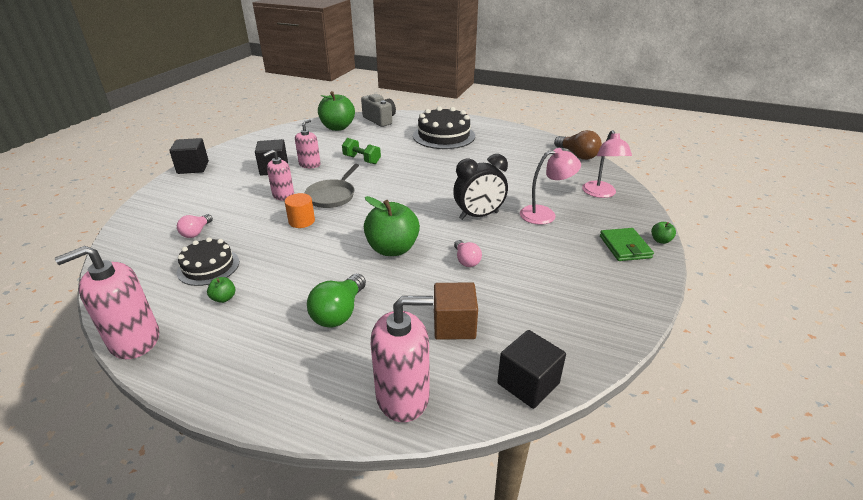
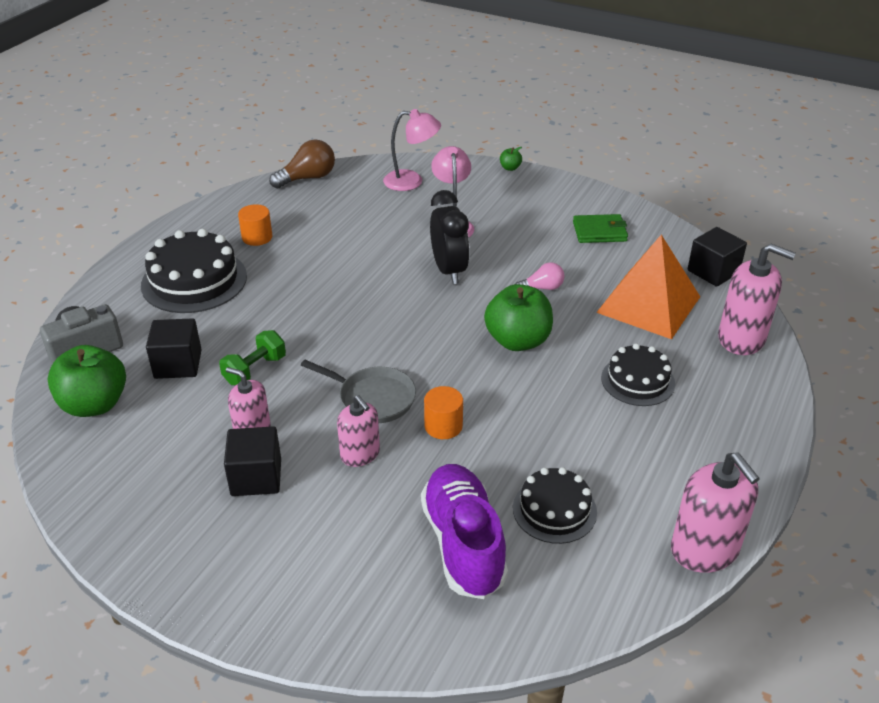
camera: 85 degrees left, 5 degrees up
(193, 167) = (210, 606): black cube -> black cube (178, 364)
(196, 232) = (463, 544): pink light bulb -> purple shoe
(224, 298) = (621, 481): green apple -> none
(339, 312) = (637, 380): green light bulb -> black cake
(403, 396) = (741, 338): pink soap dispenser -> pink soap dispenser turned 120 degrees clockwise
(454, 325) = (648, 304): brown cube -> orange pyramid
(495, 147) = (257, 237): none -> orange cylinder
(625, 247) = (520, 189): green wallet -> green wallet (599, 231)

